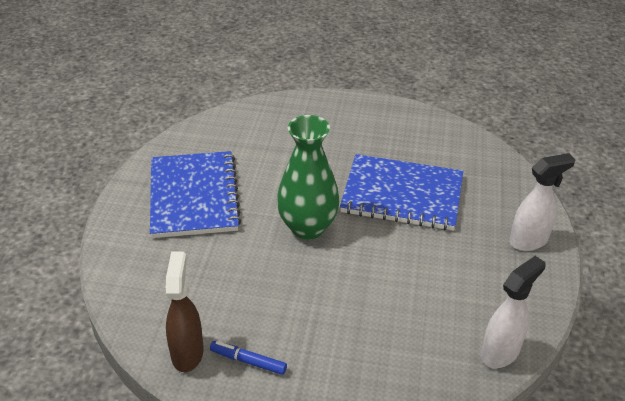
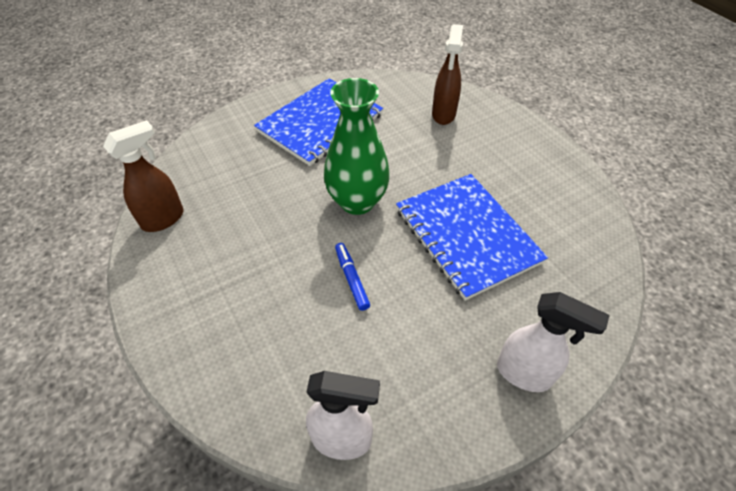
camera: 50 degrees right, 10 degrees up
(248, 361) = (182, 258): blue marker -> blue marker (351, 279)
(274, 129) = (443, 115): none -> brown spray bottle

